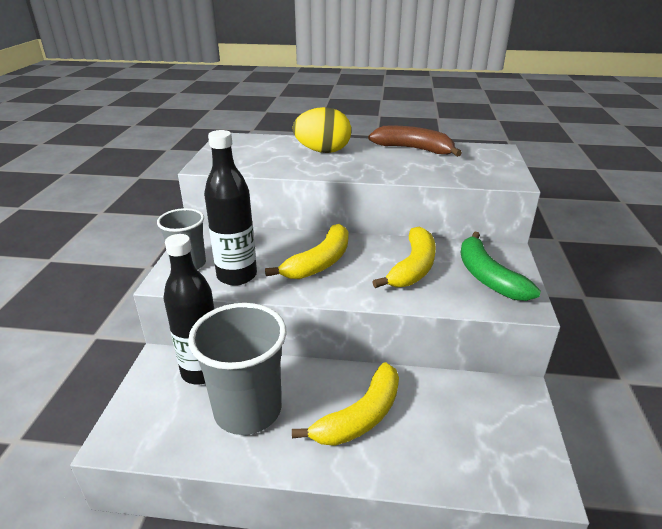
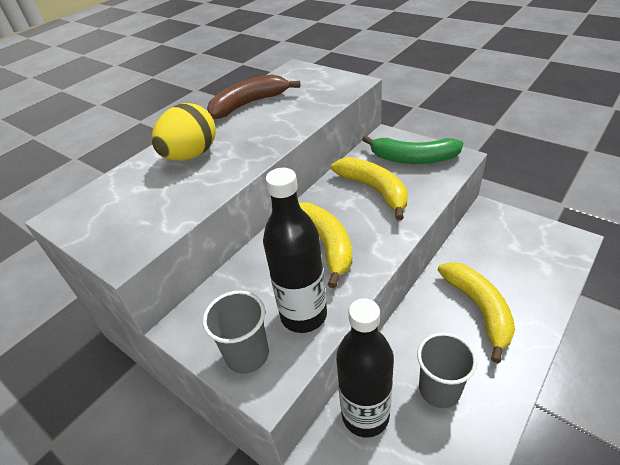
camera: 55 degrees left, 10 degrees up
(248, 410) = (439, 389): grey cup -> grey cup, size x0.60

